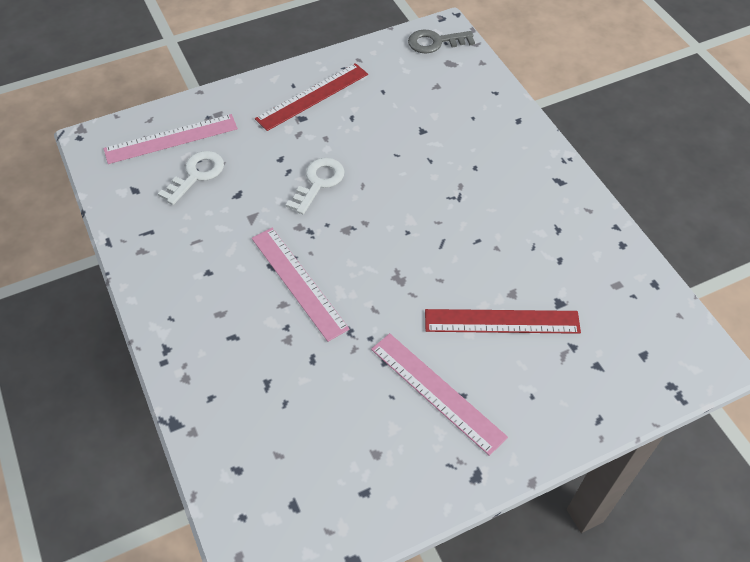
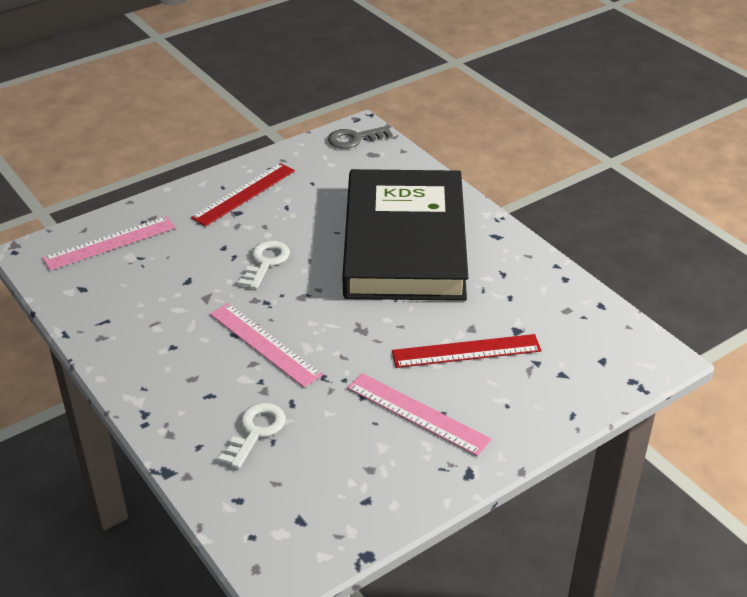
camera: 10 degrees left, 15 degrees down
(196, 175) = (142, 269): white key -> white key (256, 431)
(462, 177) = (404, 243): none -> black book

